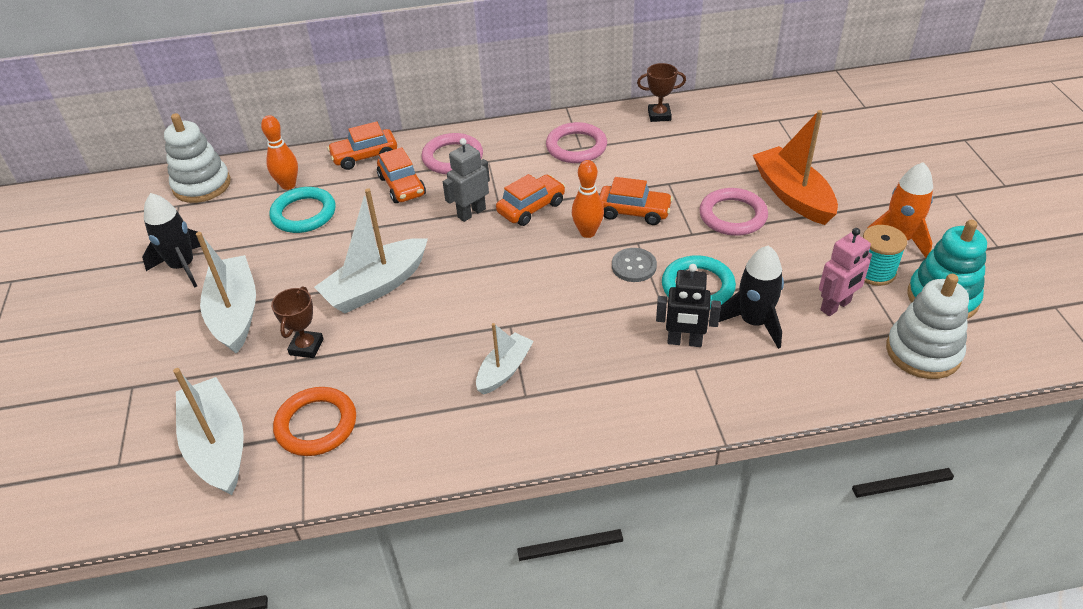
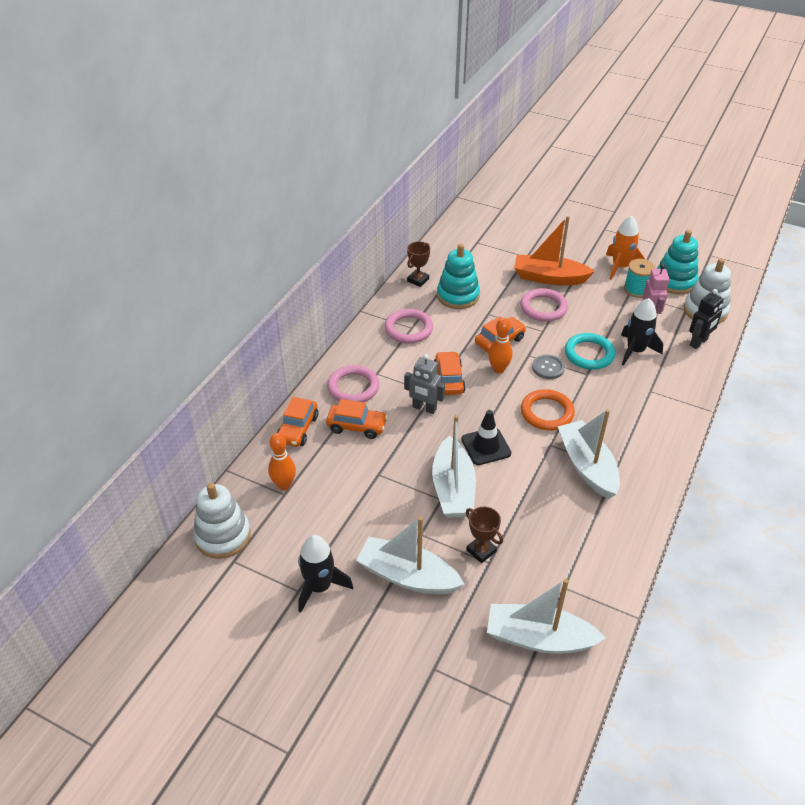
camera: 55 degrees left, 0 degrees up
(304, 214) = (330, 491): turquoise ring -> none
(316, 425) = (561, 576): orange ring -> orange ring (547, 413)
(458, 280) = (486, 446): none -> black traffic cone
(471, 213) = (424, 408): grey robot -> grey robot turned 60 degrees counterclockwise
(504, 370) = (587, 466): white boat -> white boat, size x1.67
(670, 150) = (458, 296): none -> turquoise stacking toy
(684, 341) = (627, 383): black robot -> black robot (698, 342)

